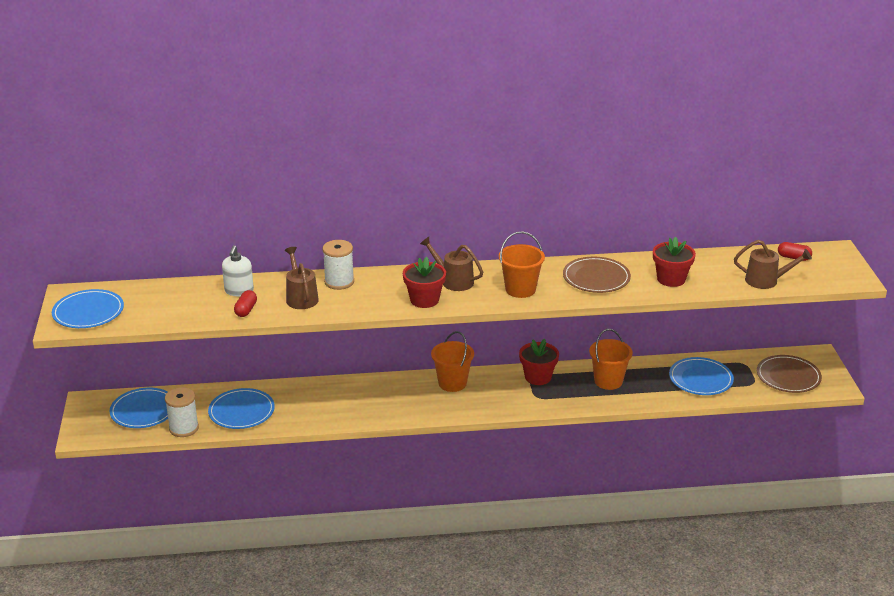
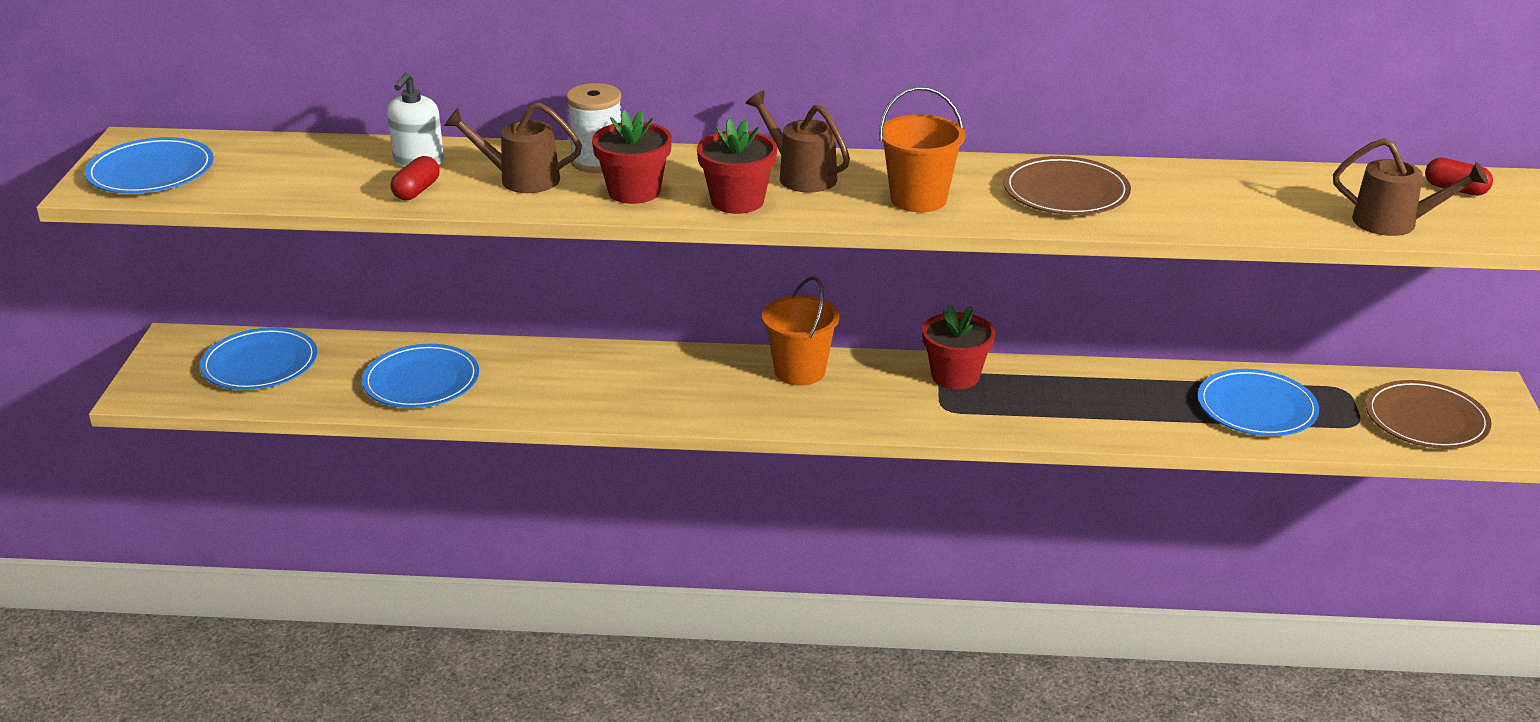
camera: 10 degrees right, 0 degrees up
(184, 428) = (314, 398): white spool -> none
(301, 297) = (520, 179): brown watering can -> brown watering can turned 75 degrees counterclockwise
(608, 381) = (1082, 395): orange bucket -> none
(671, 279) = (1208, 205): red flower pot -> red flower pot (634, 191)

